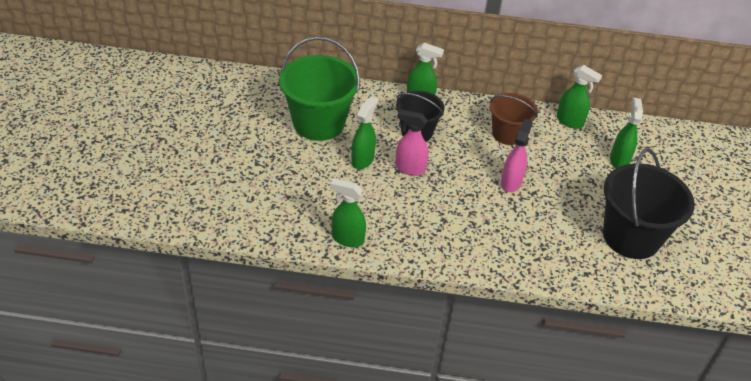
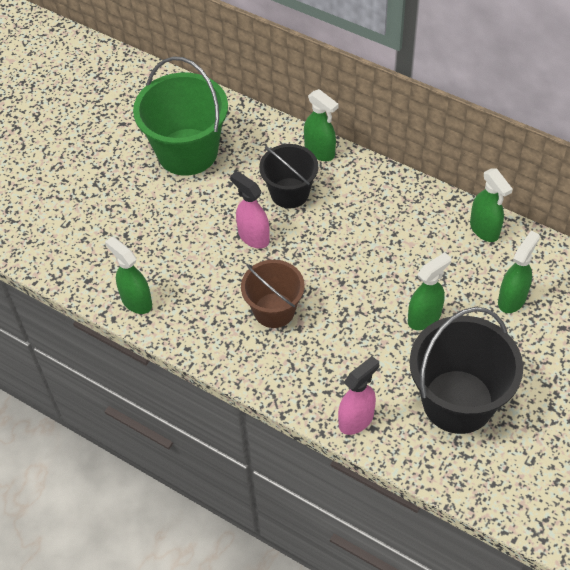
camera: 30 degrees right, 10 degrees up
(363, 160) = (208, 211): green spray bottle -> green spray bottle (424, 317)
(507, 134) = (395, 225): brown bucket -> brown bucket (274, 310)
(511, 182) = (359, 288): pink spray bottle -> pink spray bottle (356, 419)

